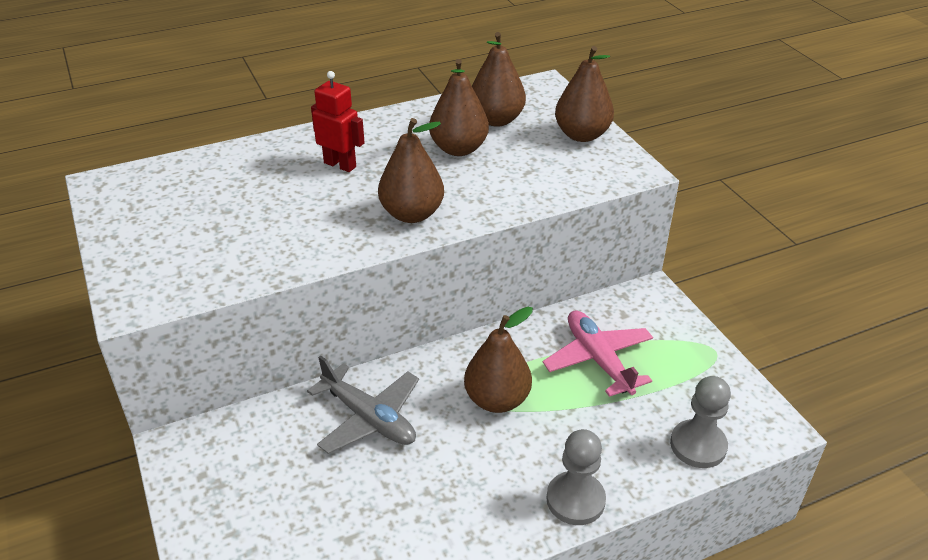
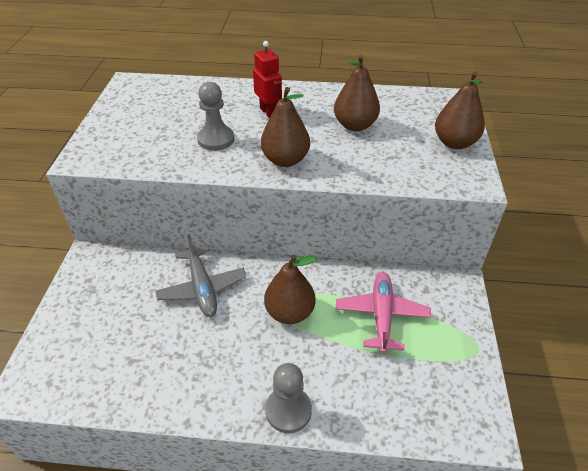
camera: 30 degrees right, 5 degrees up
(496, 120) = (399, 113): brown pear -> none
(698, 445) = (409, 416): grey pawn -> grey pawn (216, 139)

